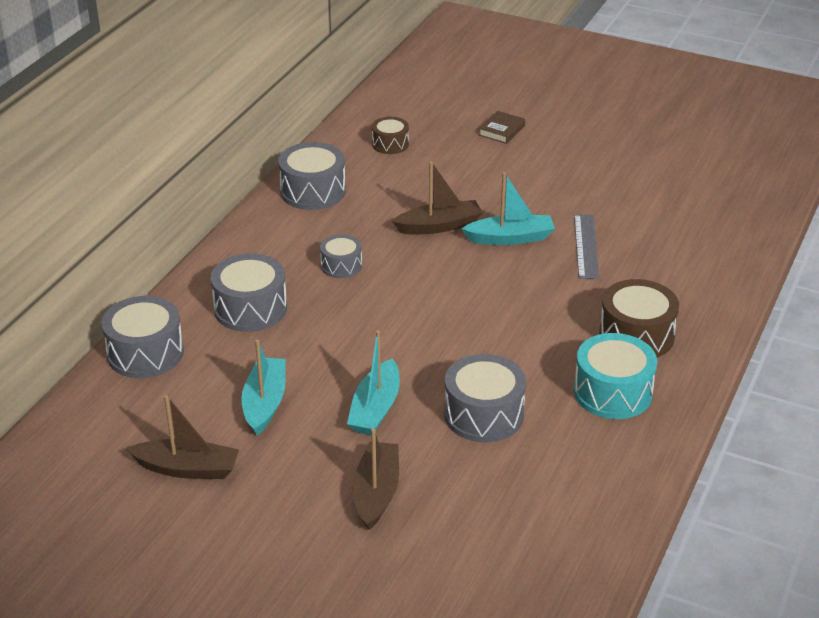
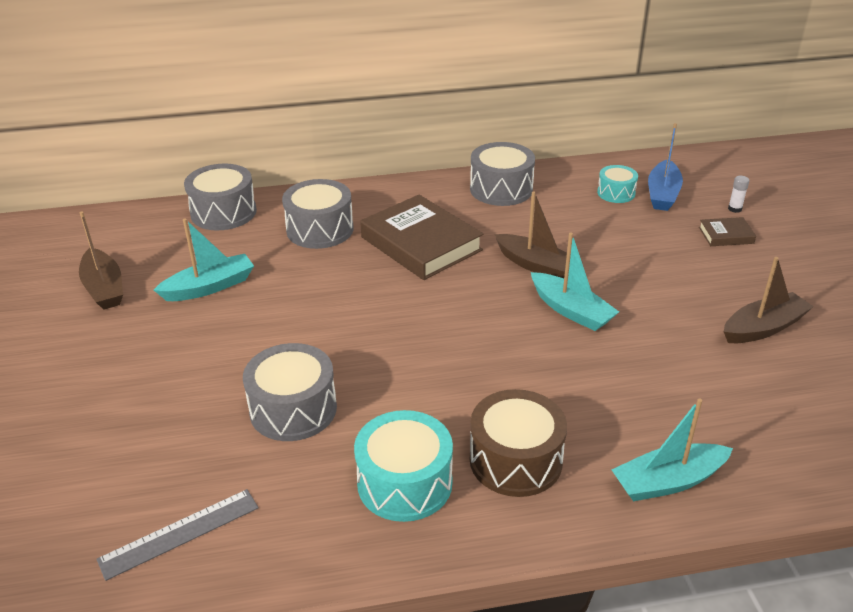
camera: 55 degrees right, 0 degrees up
(341, 265) = (421, 244): grey drum -> brown book
(375, 409) = (249, 344): turquoise boat -> turquoise boat (668, 481)
(376, 493) = (137, 393): brown boat -> brown boat (763, 328)
(390, 144) = (616, 193): brown drum -> turquoise drum
(418, 126) = (662, 194): none -> blue boat
(476, 109) = (734, 209): none -> white glue stick
(586, 246) = (620, 361): grey ruler -> grey ruler (180, 533)

